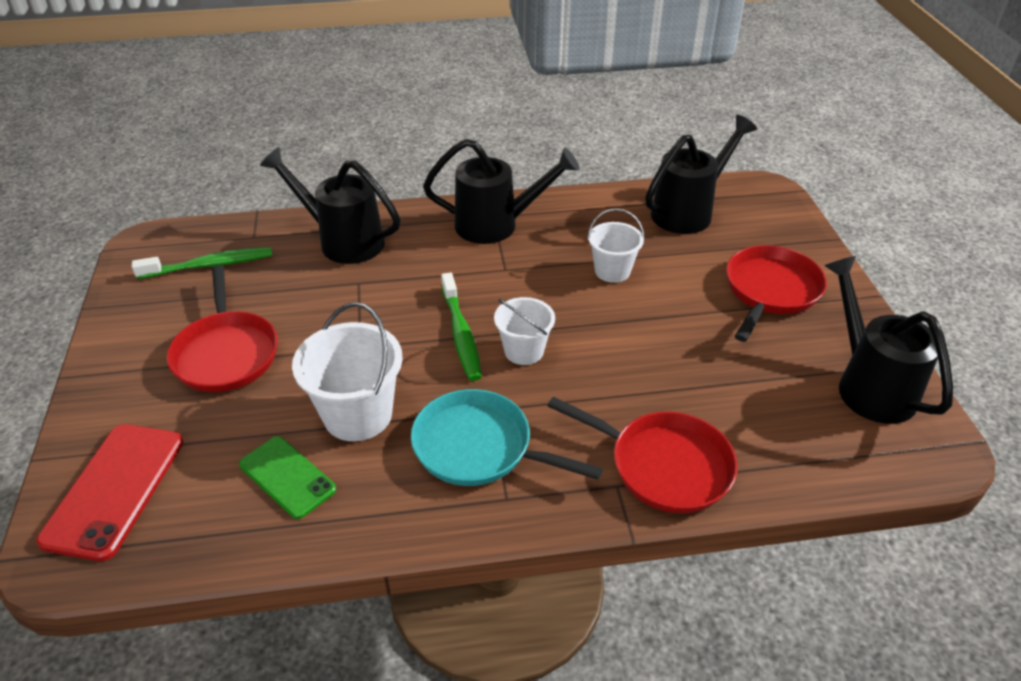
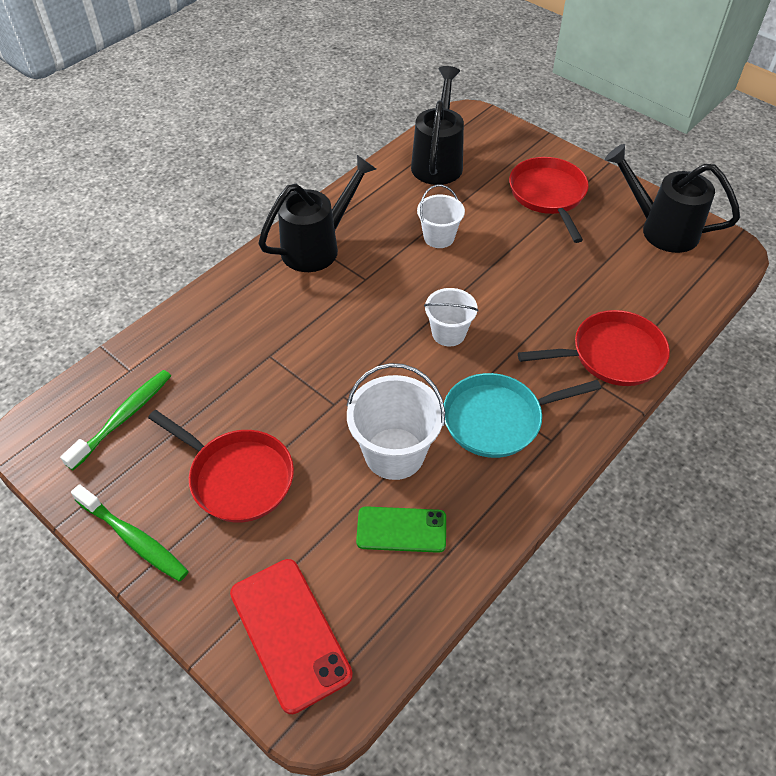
camera: 40 degrees left, 10 degrees up
(343, 241) = (213, 329): black watering can -> none
(461, 334) = (393, 348): green toothbrush -> green toothbrush (134, 539)

